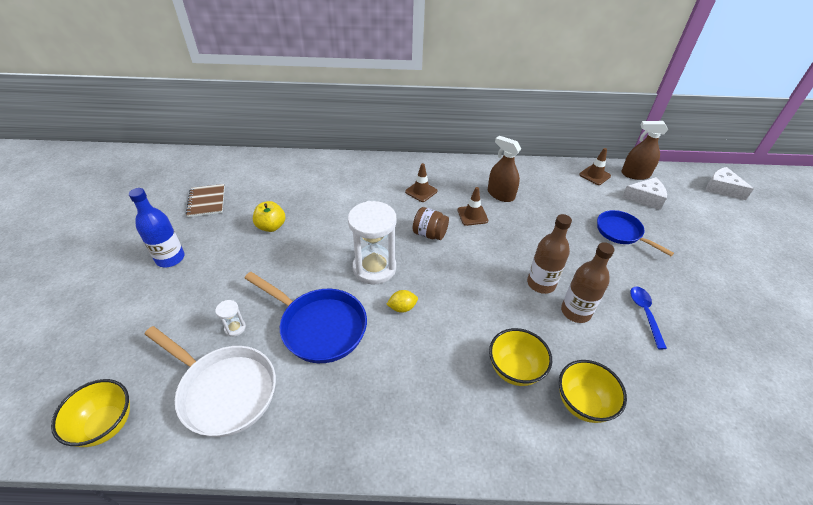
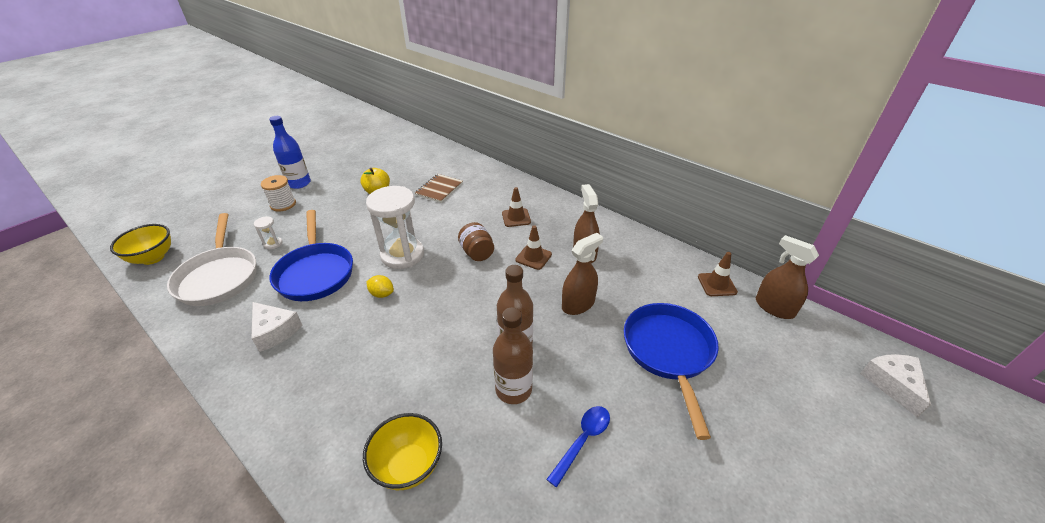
camera: 40 degrees right, 5 degrees down
(185, 287) = (283, 204): none -> white spool
(206, 201) = (363, 158): brown notebook -> brown notebook (439, 189)
(514, 369) = (395, 396): yellow bowl -> none
(540, 232) = (578, 304): none -> brown spray bottle
(621, 233) = (668, 352): blue pan -> blue pan, size x1.53
(645, 198) = (752, 337): white cheese -> white cheese (275, 331)

